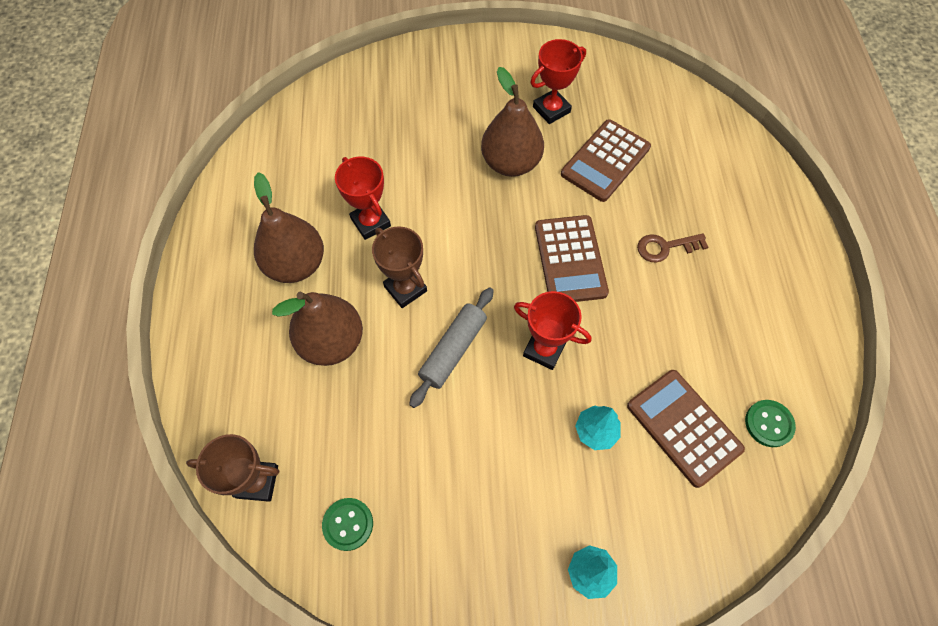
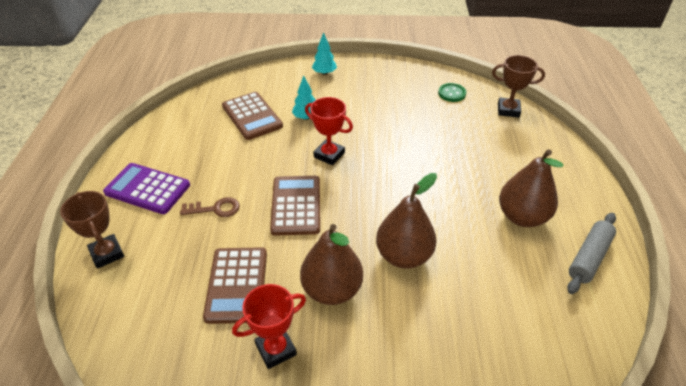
camera: 175 degrees left, 20 degrees down
(332, 342) = (480, 168): brown pear -> brown pear (404, 256)
(370, 222) = (465, 244): red trophy -> none
(405, 289) = (429, 195): brown trophy -> brown trophy (107, 253)
(453, 350) = (393, 158): grey rolling pin -> grey rolling pin (589, 257)
(605, 161) = (237, 285): brown calculator -> brown calculator turned 135 degrees clockwise
(763, 270) = (147, 189): none -> purple calculator
(769, 424) = (200, 115): green button -> none

